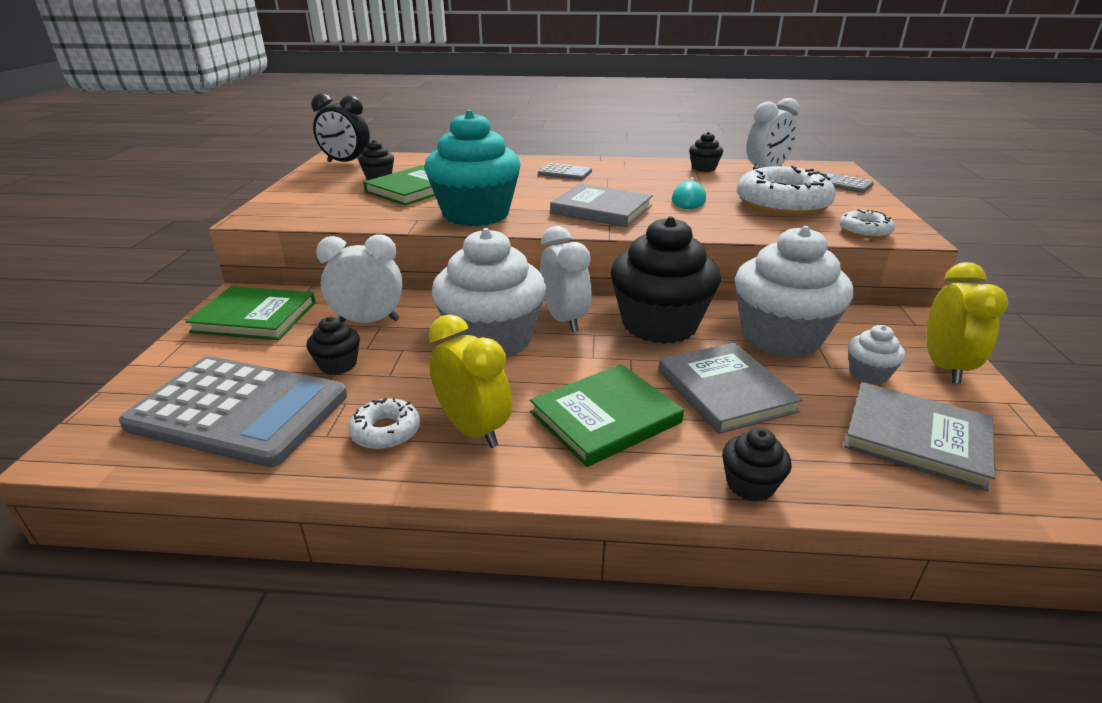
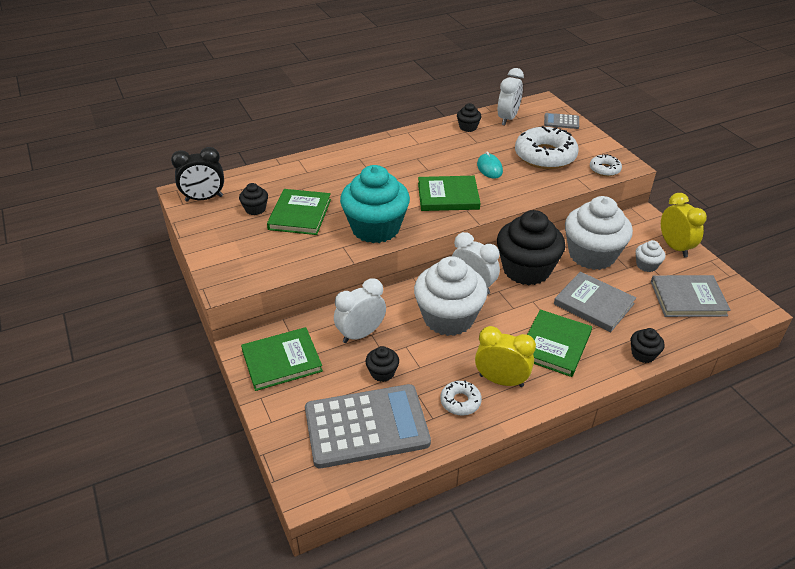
camera: 30 degrees left, 10 degrees up
(565, 173) = (383, 161): grey calculator -> none
(601, 209) = (448, 196): grey book -> green book

